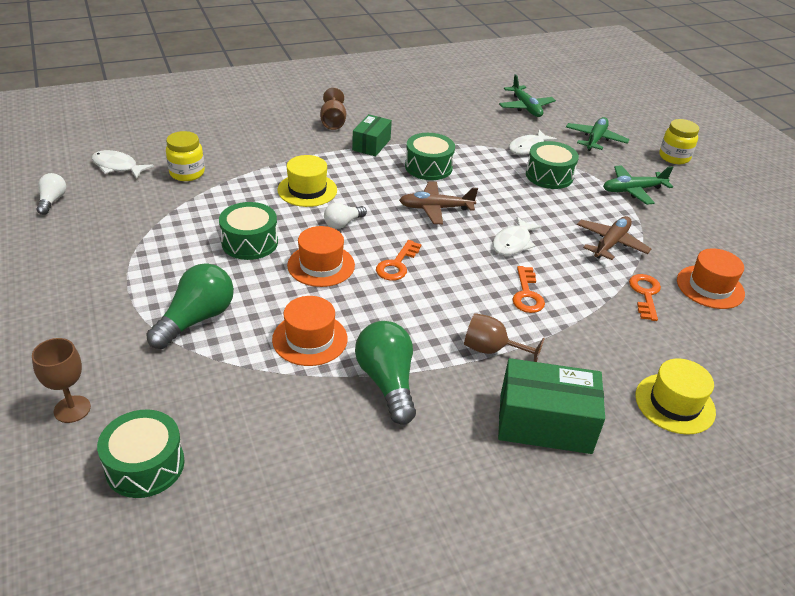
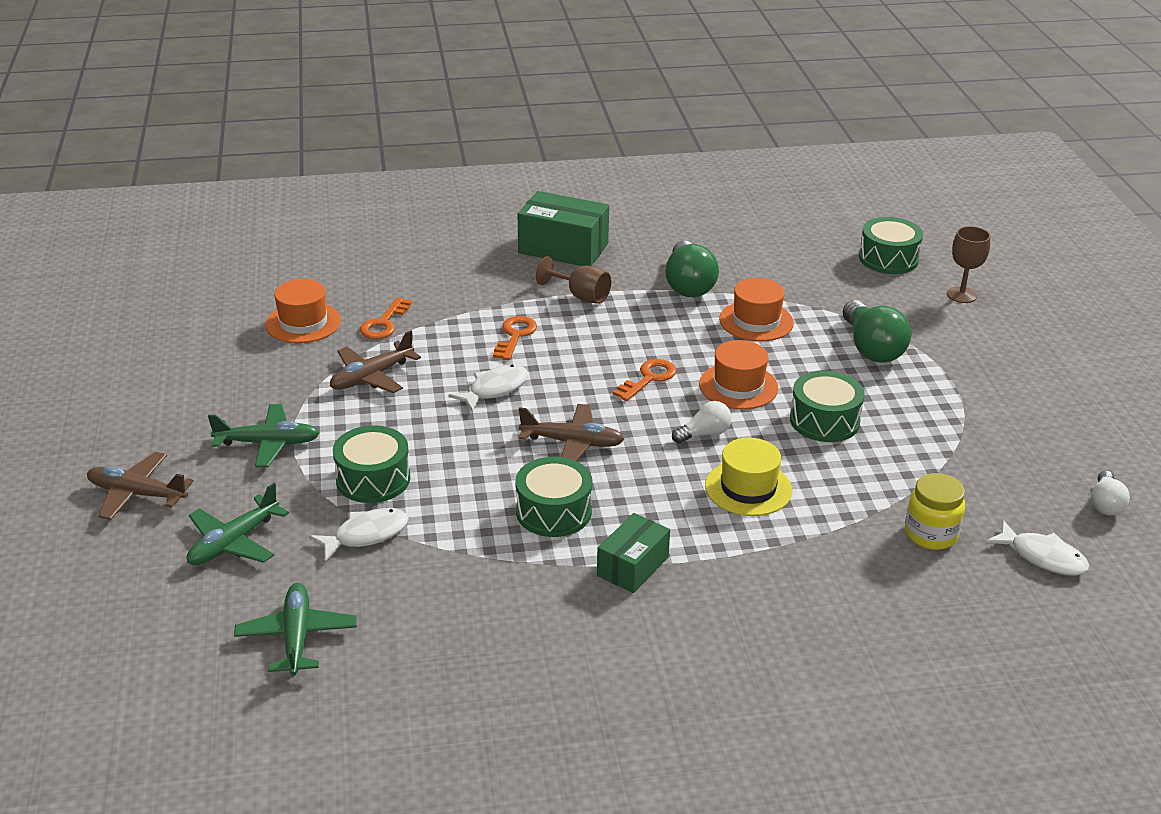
camera: 165 degrees left, 5 degrees down
(196, 319) = (871, 348): green light bulb -> green light bulb turned 60 degrees counterclockwise
(333, 122) = (690, 628): brown goblet -> none
(674, 157) = (137, 494): yellow jar -> brown plane
(674, 403) = (441, 247): yellow hat -> none

